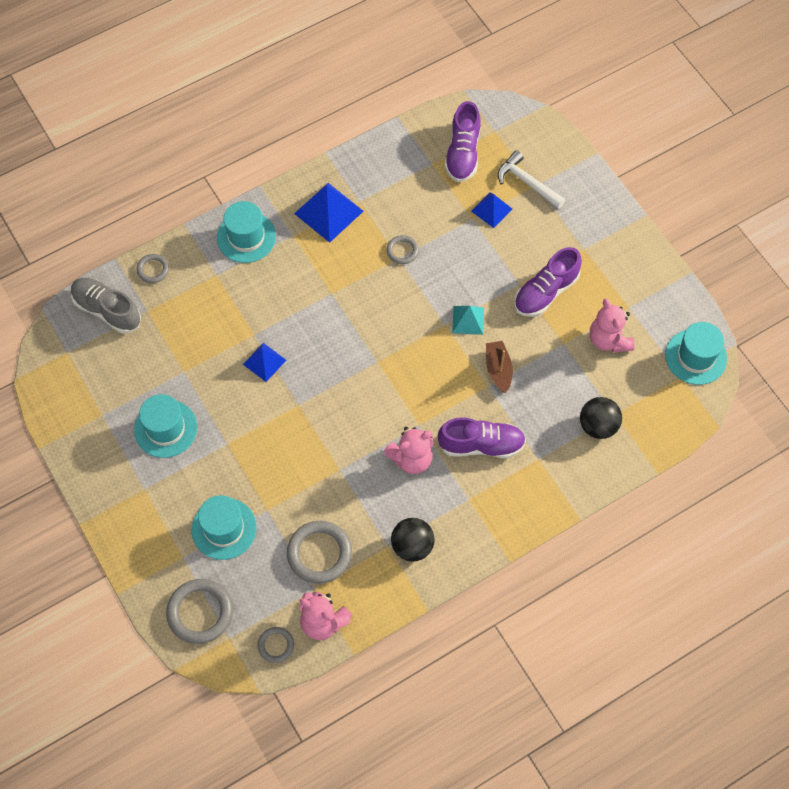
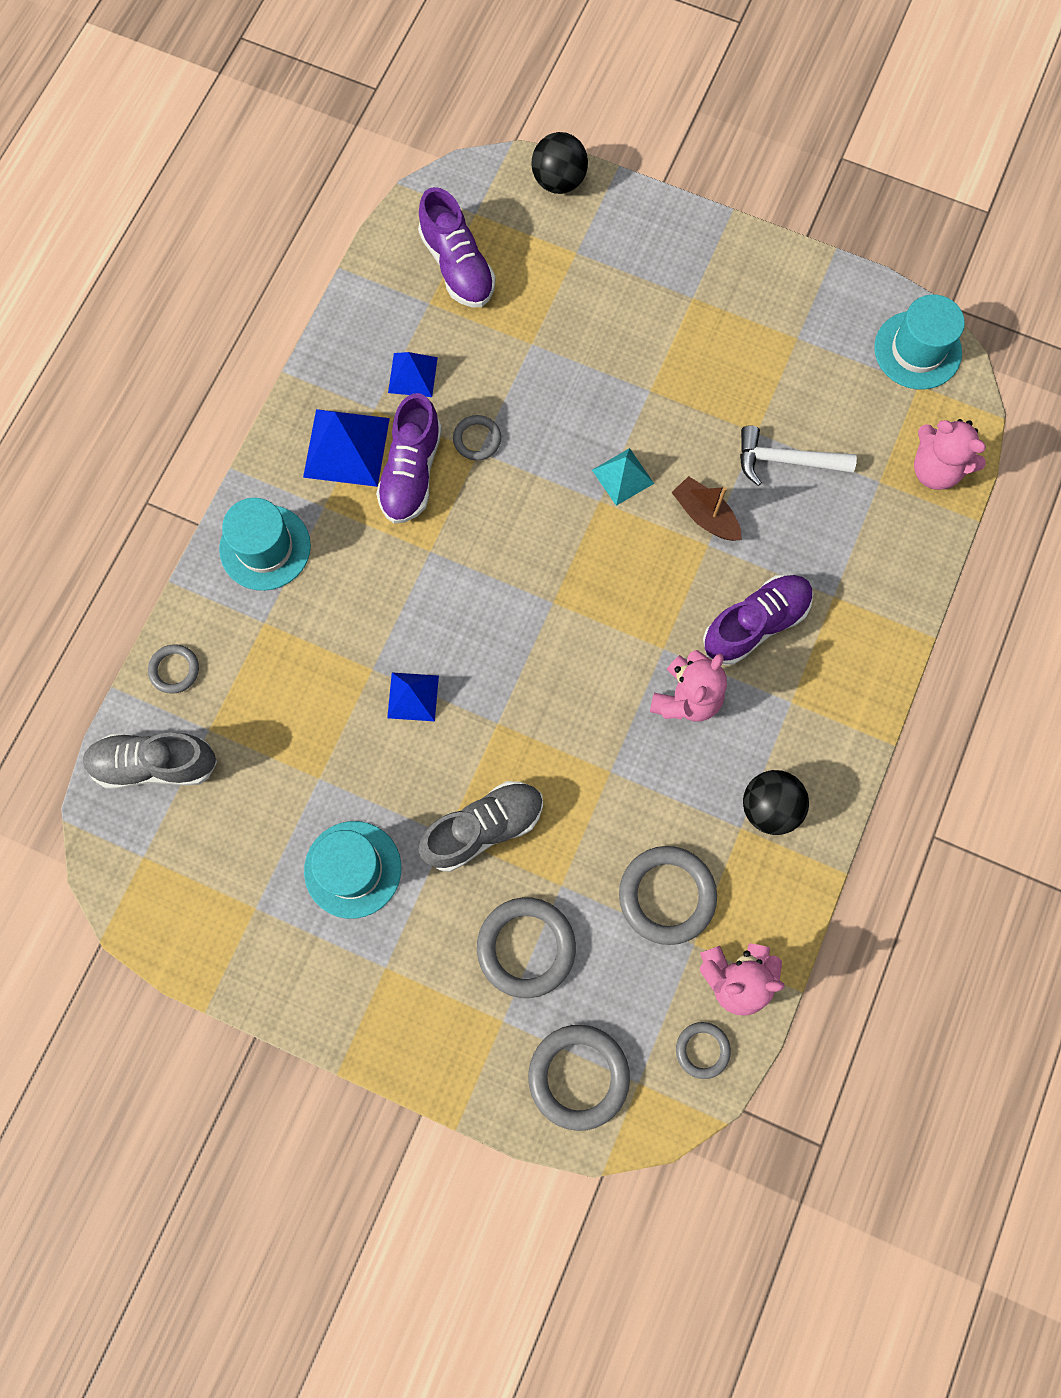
camera: 35 degrees left, 10 degrees up
(224, 528) = (526, 947): turquoise hat -> grey ring
(249, 453) = (483, 828): none -> grey shoe
(491, 210) = (546, 317): blue pyramid -> blue pyramid (413, 375)
(527, 183) = (564, 255): white hammer -> white hammer (786, 461)
(545, 292) = (688, 381): purple shoe -> purple shoe (411, 472)
(598, 426) = (871, 509): black ball -> black ball (559, 181)
(608, 340) = (804, 393): pink teddy bear -> pink teddy bear (935, 469)

